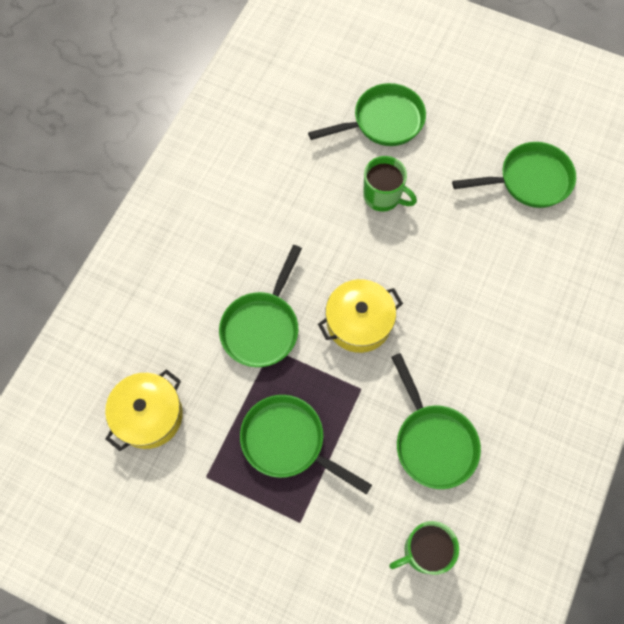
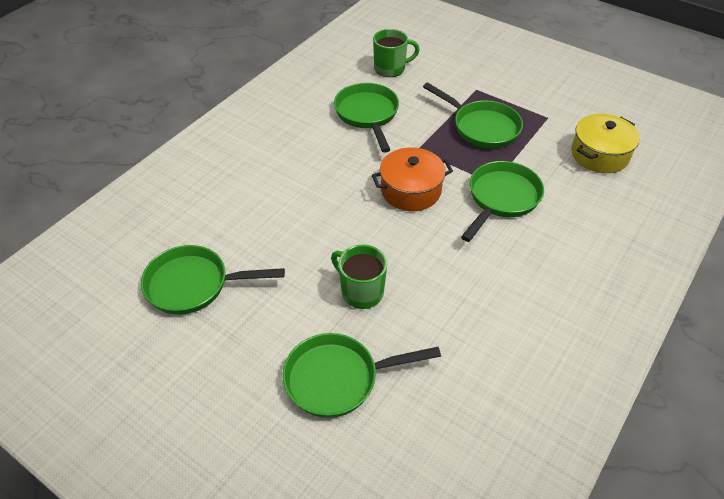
camera: 170 degrees left, 20 degrees down
(359, 322) = (411, 190): yellow pot -> orange pot

